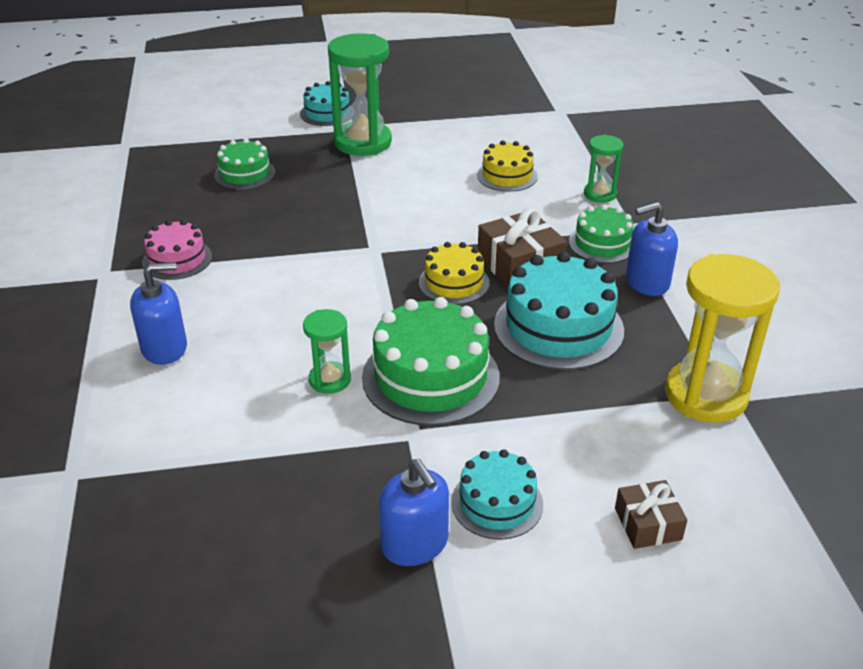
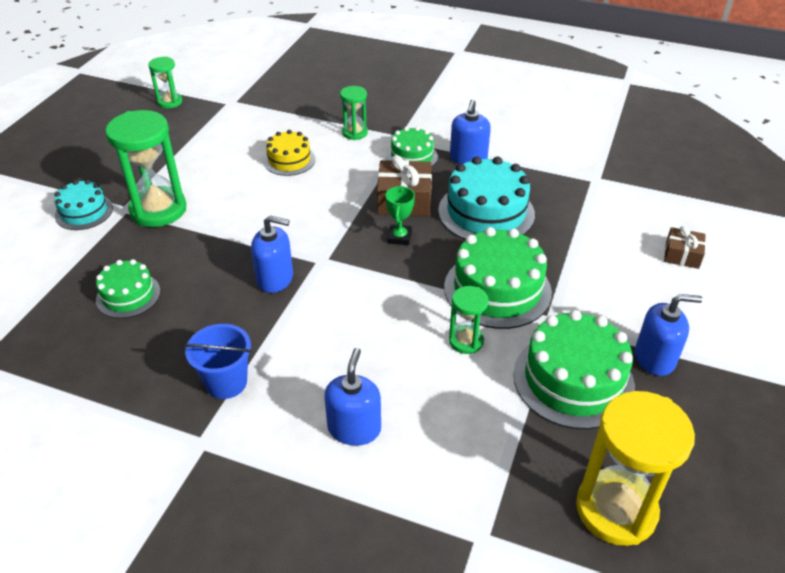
camera: 60 degrees left, 5 degrees up
(177, 259) = (226, 382): pink cake -> blue bucket
(326, 234) = (275, 278): none -> blue soap dispenser
(327, 479) = (573, 380): none -> green cake
(454, 283) = (399, 237): yellow cake -> green trophy
(497, 503) = (636, 307): turquoise cake -> none
(521, 85) = (170, 102): none -> green hourglass
(705, 395) = (589, 186): yellow hourglass -> yellow hourglass (616, 509)

